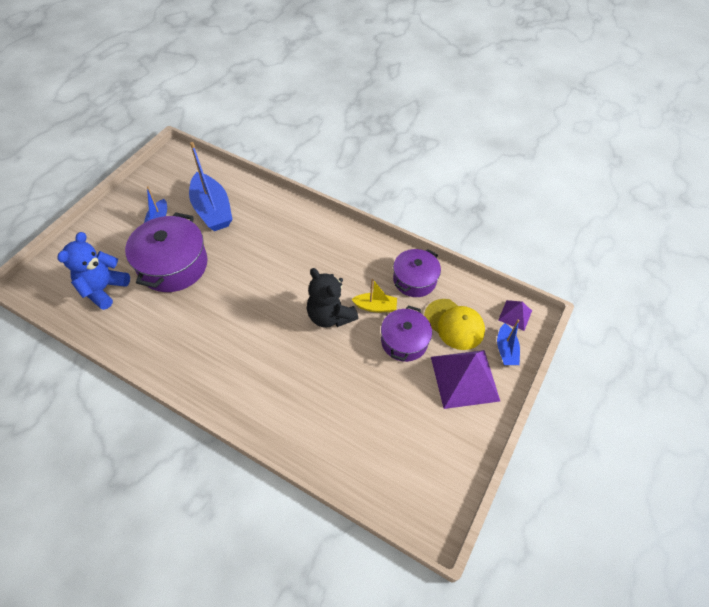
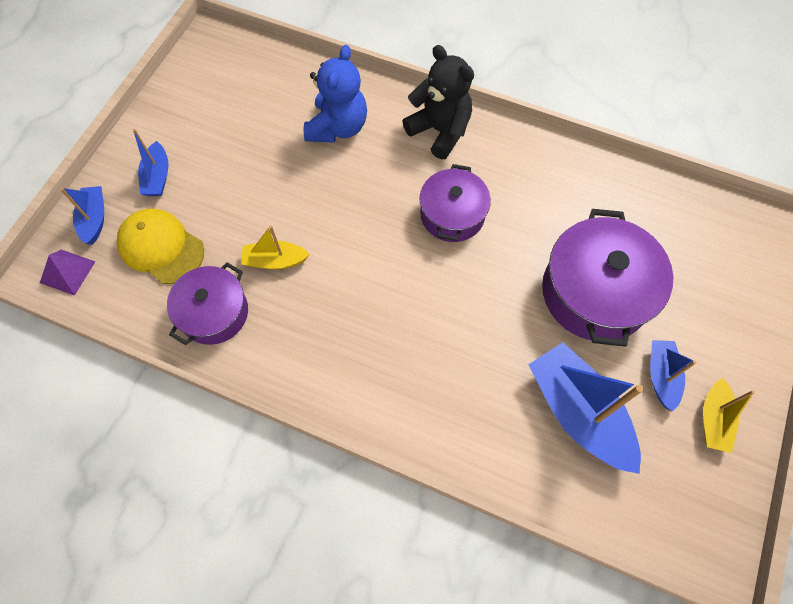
camera: 175 degrees right, 10 degrees up
(103, 289) = (675, 241): blue teddy bear -> blue teddy bear (337, 127)
(142, 200) = (713, 420): none -> yellow boat
(330, 316) = (340, 239): black teddy bear -> black teddy bear (440, 131)
(404, 341) = (234, 215): purple pot -> purple pot (452, 215)
(464, 378) = (158, 177): purple pyramid -> blue boat

